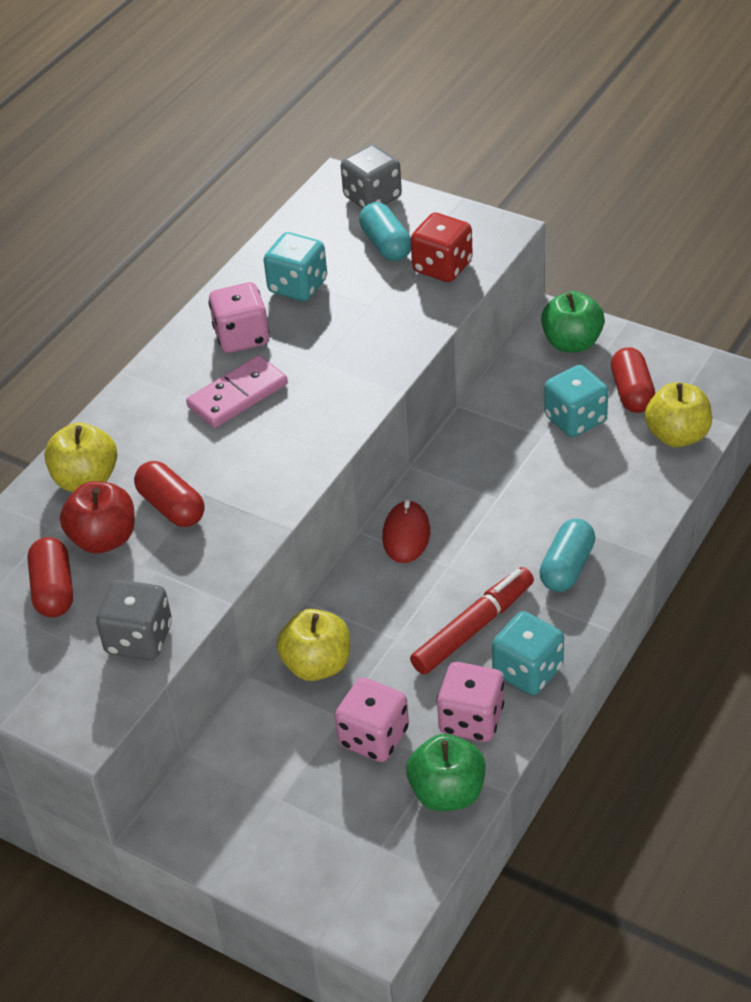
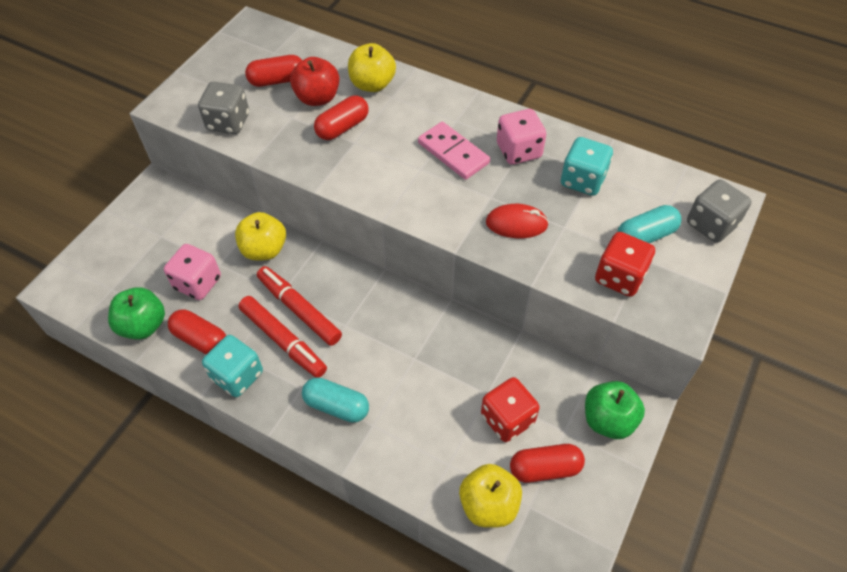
camera: 85 degrees right, 10 degrees up
(406, 535) = (379, 297): red mouse -> red mouse (516, 224)
(424, 616) = (299, 310): none -> red marker
(471, 719) = (201, 339): pink dice -> red capsule
(575, 419) = (507, 419): turquoise dice -> red dice

